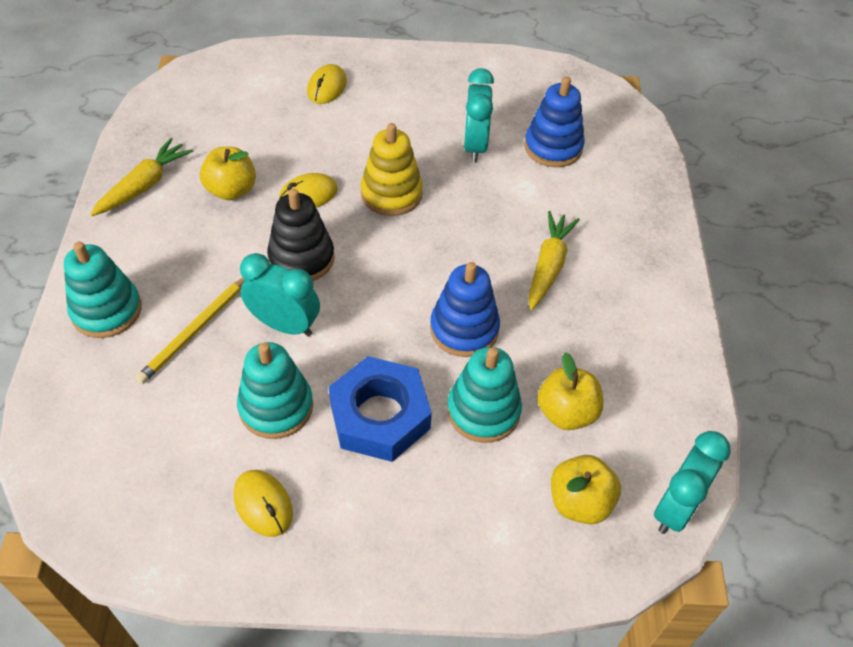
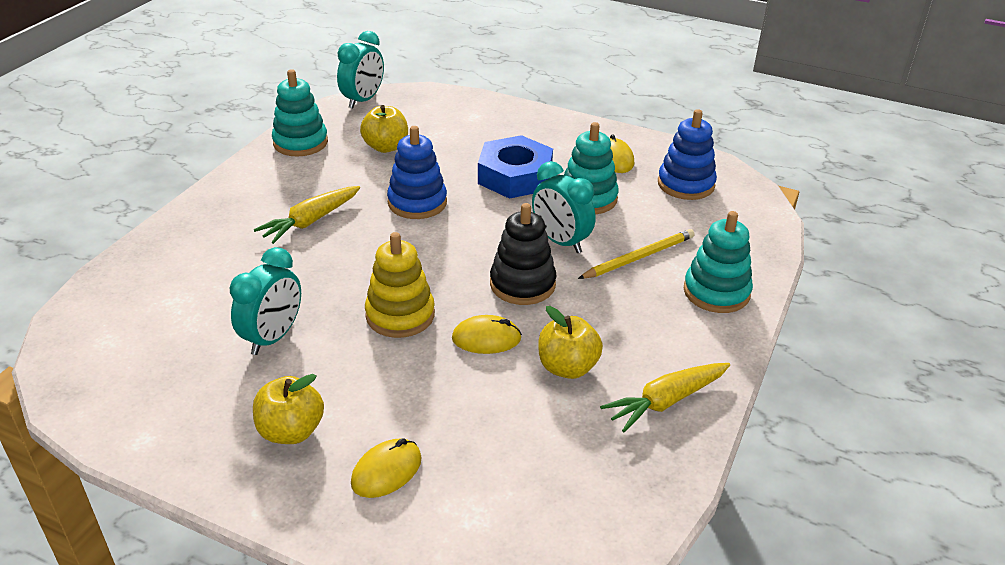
camera: 155 degrees left, 15 degrees down
(483, 411) = (441, 161): turquoise stacking toy -> turquoise stacking toy (300, 142)
(553, 147) = (194, 312): blue stacking toy -> blue stacking toy (685, 184)
(579, 502) = (417, 115): yellow apple -> yellow apple (291, 431)
(676, 508) = (363, 100): turquoise clock -> turquoise clock turned 150 degrees clockwise

